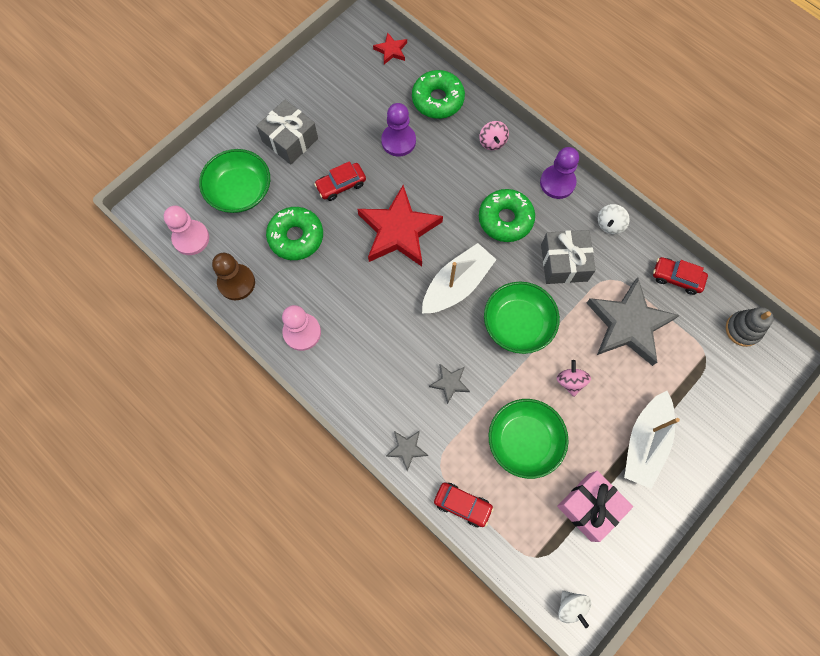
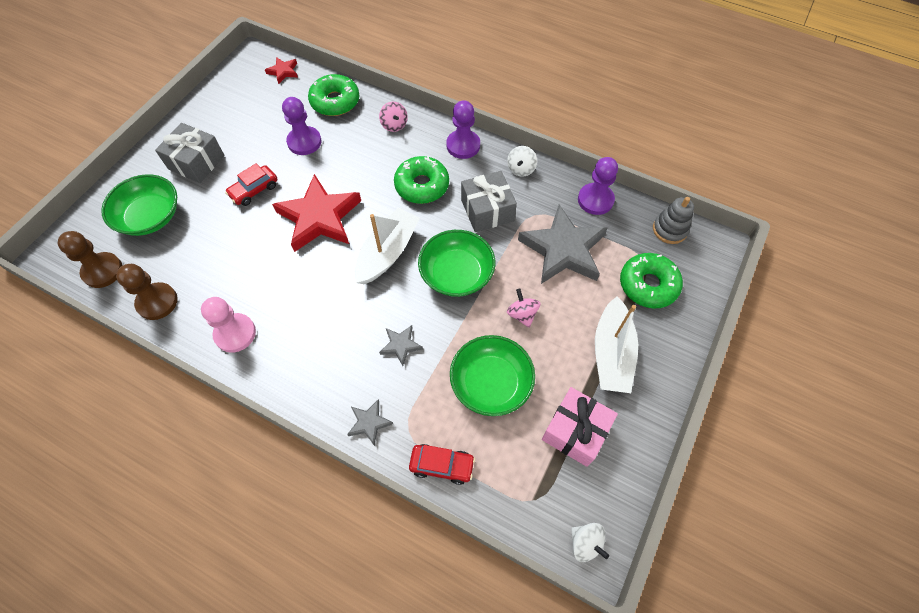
camera: 15 degrees left, 10 degrees down
(191, 238) = (102, 271): pink pawn -> brown pawn
(296, 237) = (215, 246): green donut -> green donut (648, 285)
(676, 278) = (595, 200): red car -> purple pawn

